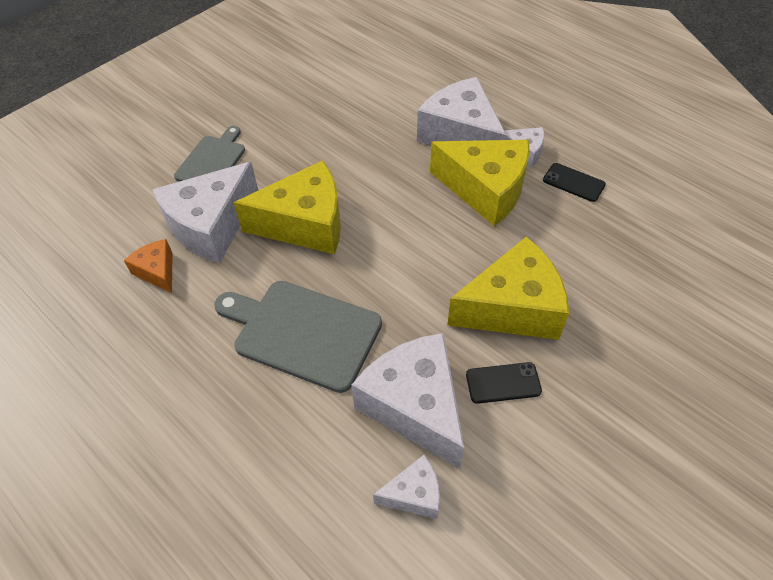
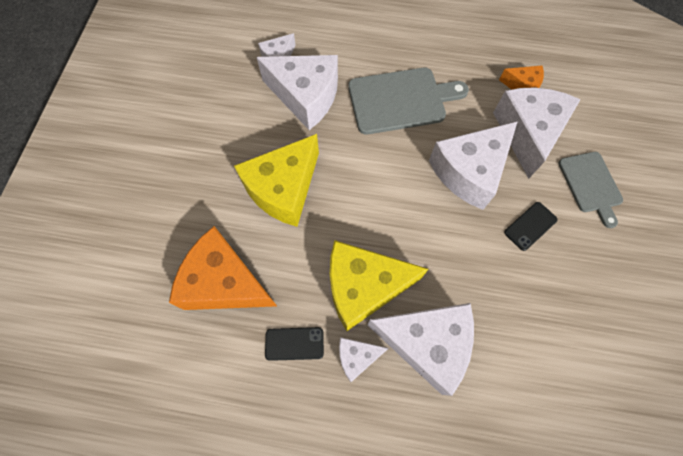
camera: 145 degrees right, 15 degrees up
(305, 224) = (469, 172): yellow cheese -> white cheese
(503, 383) = (263, 136): black phone -> black phone (530, 226)
(620, 254) = (225, 282): none -> orange cheese

